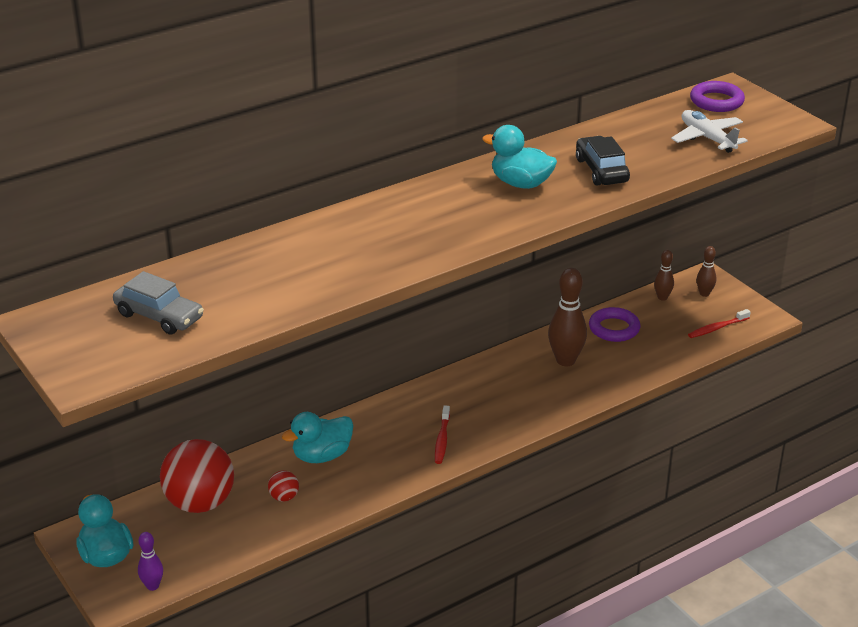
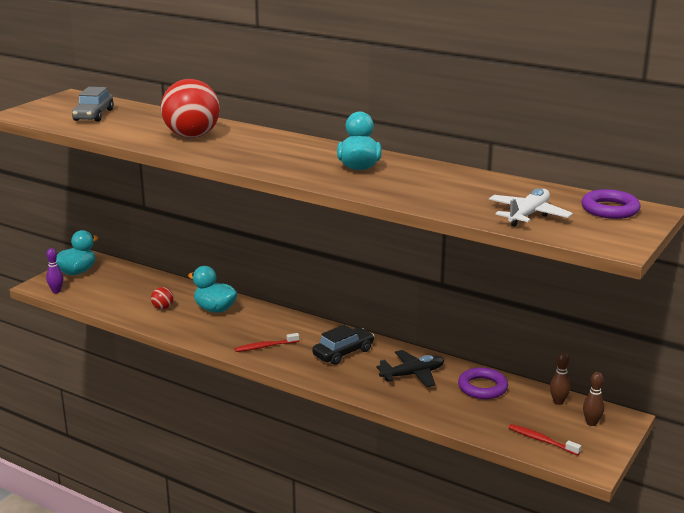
camera: 65 degrees right, 10 degrees down
(200, 503) = (141, 284): red ball -> red ball (192, 136)
(565, 360) = (412, 375): brown bowling pin -> black plane
(601, 170) = (414, 187): black car -> black car (343, 353)

